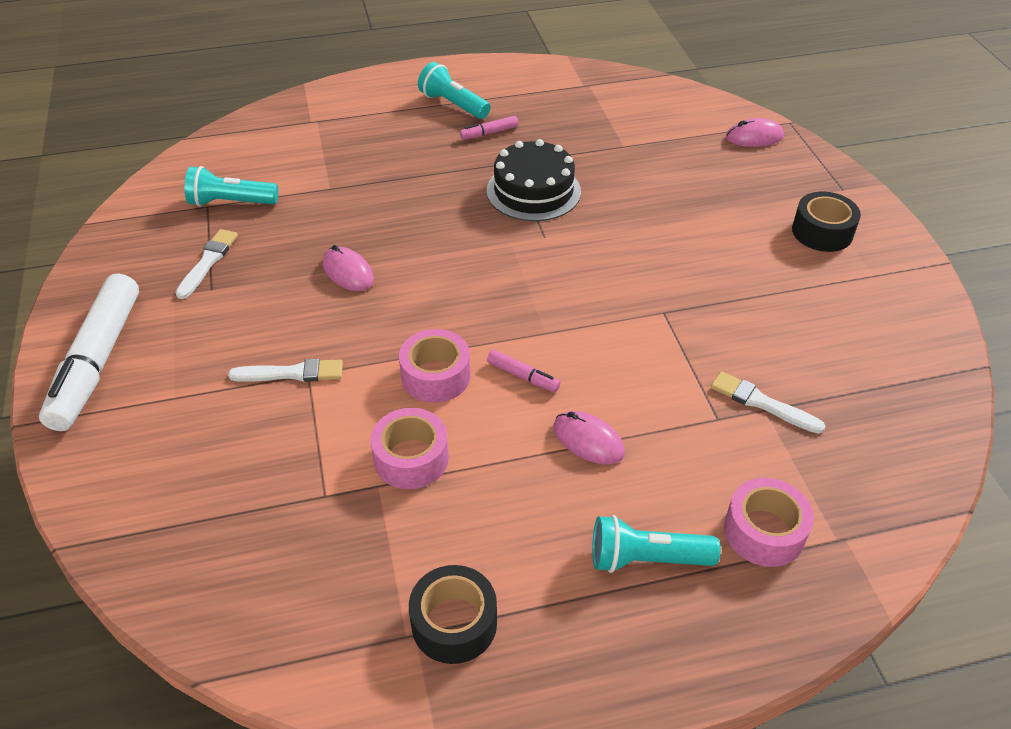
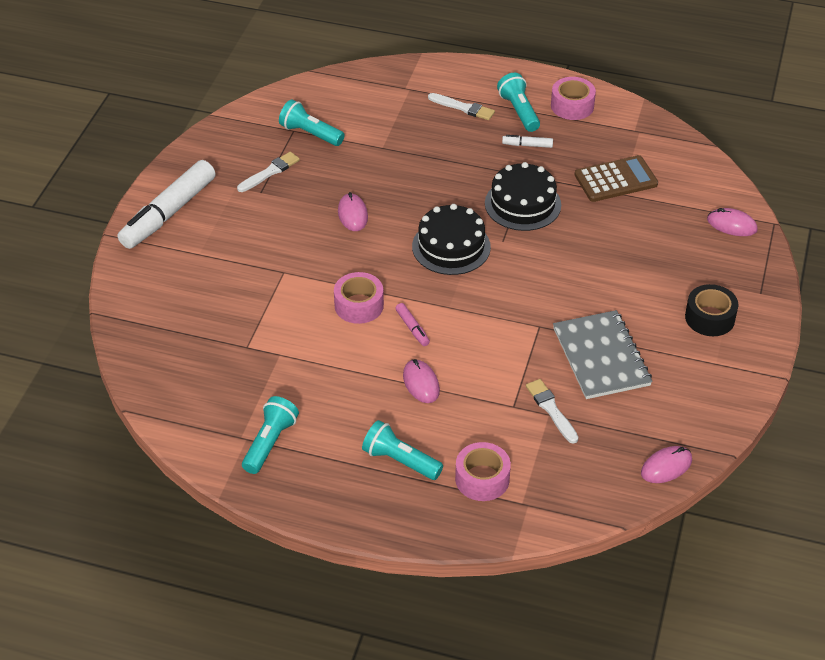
camera: 30 degrees right, 0 degrees up
(291, 373) = (274, 267): white brush -> white brush (463, 108)
(411, 458) = (309, 347): pink tape -> pink tape (572, 106)
(454, 623) = (270, 443): black tape -> turquoise flashlight
(489, 133) = (527, 145): pink marker -> white marker
(492, 264) = (451, 246): none -> black cake
(607, 135) = (616, 180): none -> brown calculator
(758, 318) = (601, 357): none -> grey notebook
(940, 412) = (666, 466): none -> pink mouse

